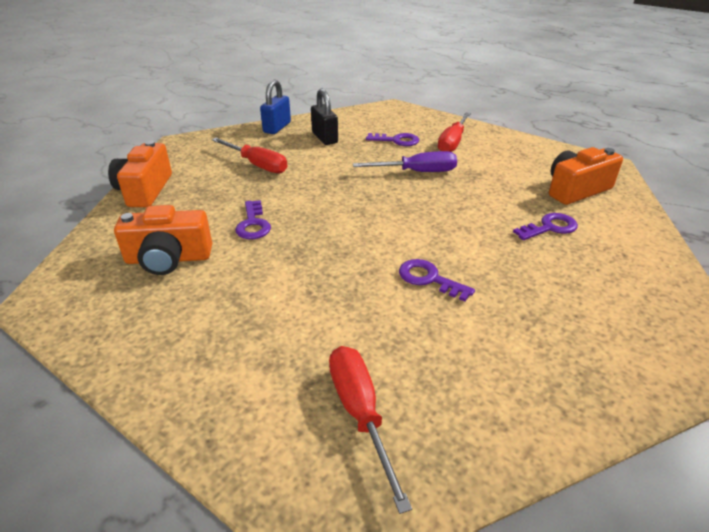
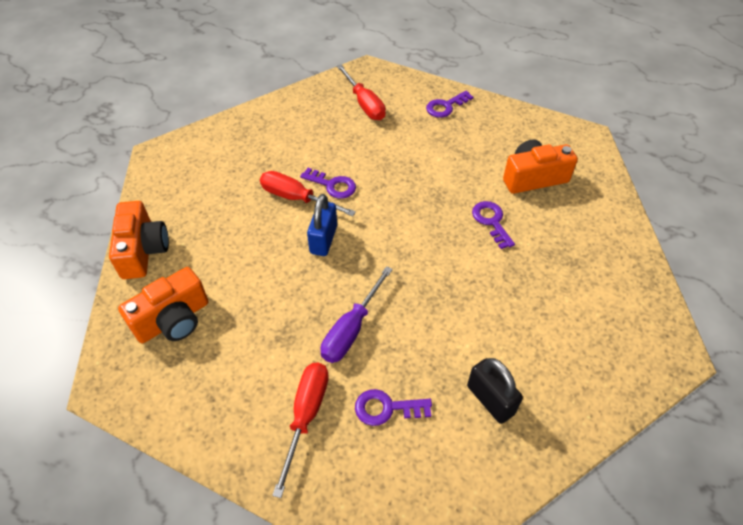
camera: 170 degrees right, 15 degrees up
(145, 190) = (627, 253): orange camera -> orange camera (143, 250)
(257, 165) = (543, 316): red screwdriver -> red screwdriver (296, 198)
(277, 127) = (573, 422): blue padlock -> blue padlock (323, 239)
(417, 172) = (351, 329): purple screwdriver -> purple screwdriver turned 45 degrees counterclockwise
(549, 227) = (223, 254): purple key -> purple key (446, 106)

